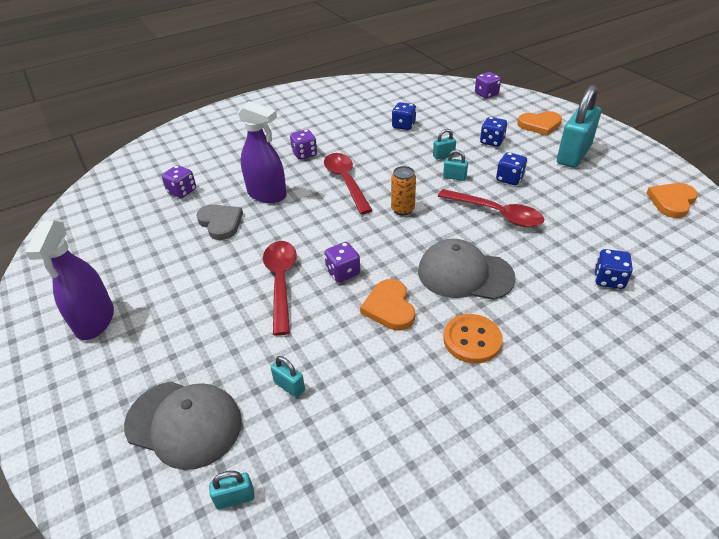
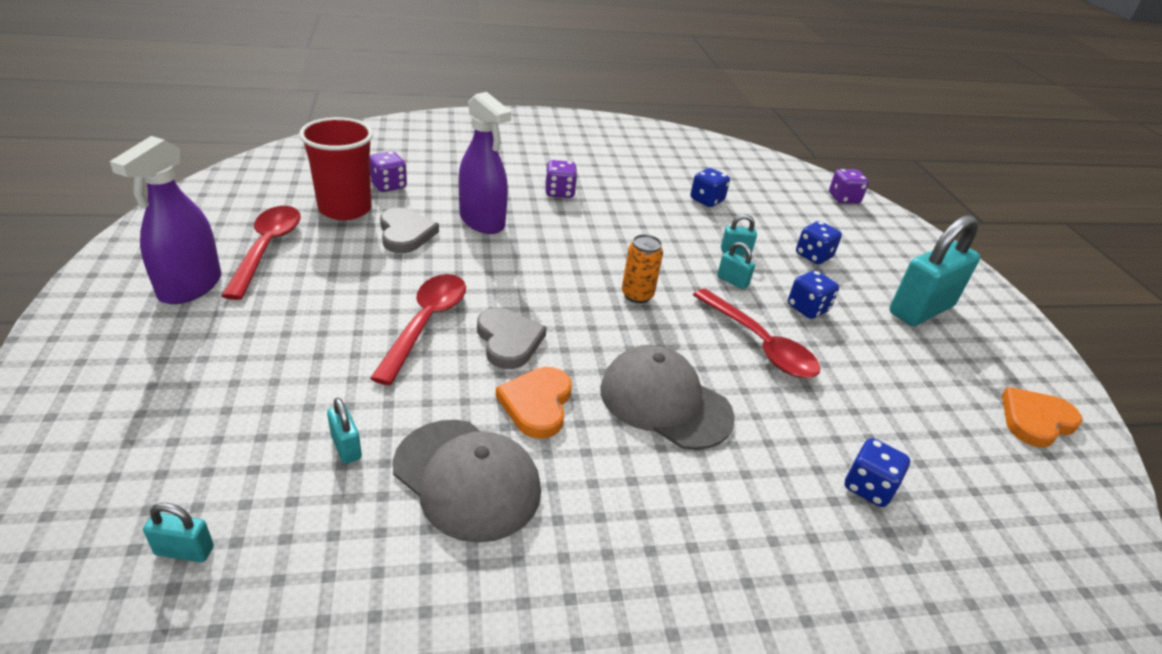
camera: 15 degrees right, 5 degrees down
(164, 220) = (345, 209): none -> red cup
(184, 423) = (196, 438): grey cap -> grey cap (467, 479)
(343, 272) = (508, 341): purple dice -> grey heart
(346, 181) = (588, 239): red spoon -> red spoon (267, 249)
(472, 340) = (617, 487): orange button -> none
(539, 125) = (895, 257): orange heart -> none

